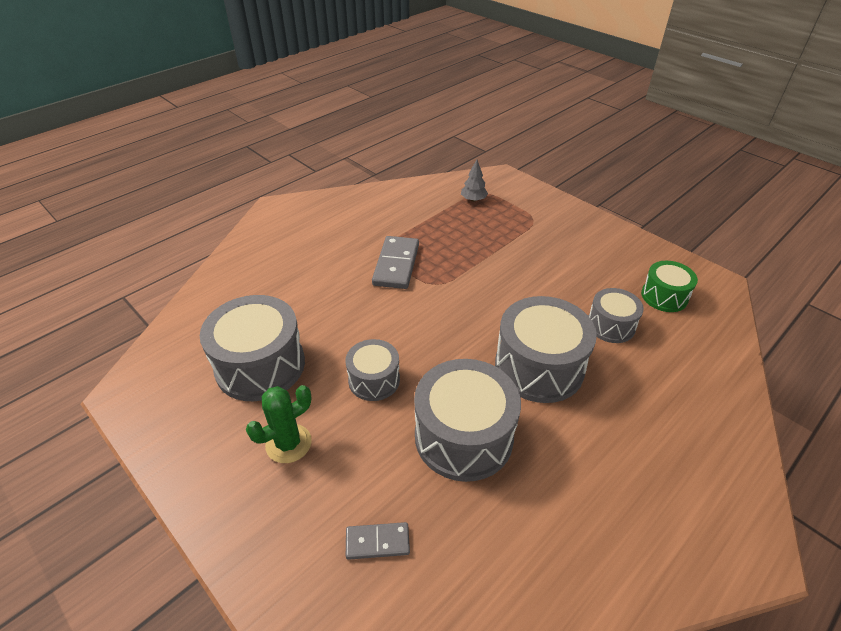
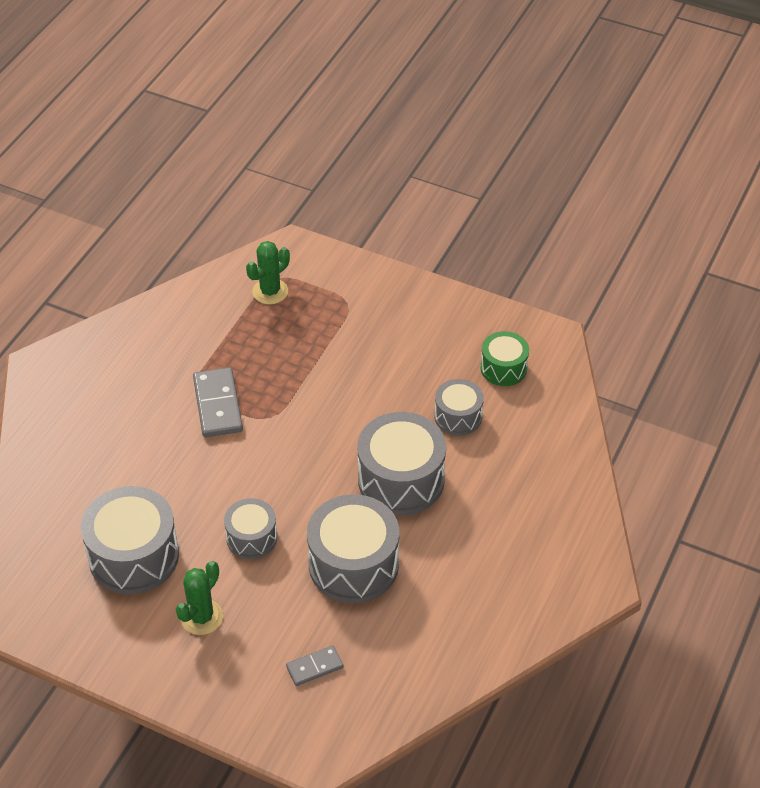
camera: 20 degrees left, 5 degrees up
(473, 200) = (270, 291): grey tree -> green cactus

